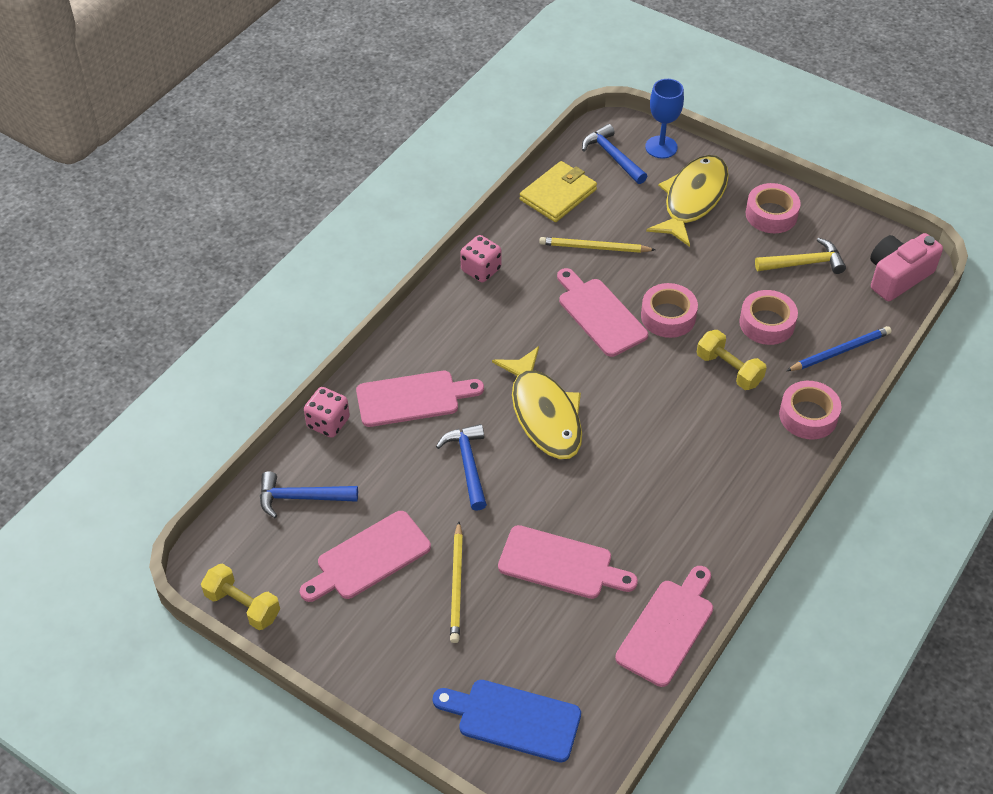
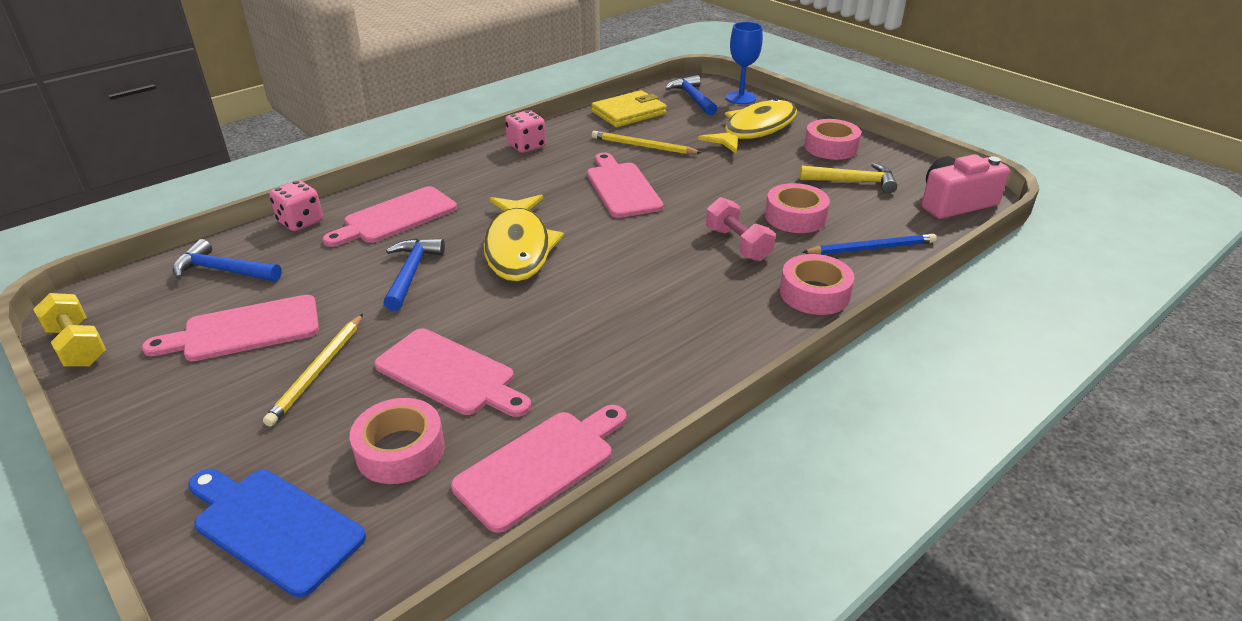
camera: 15 degrees right, 15 degrees down
(413, 398) = (396, 217): pink cutting board -> pink cutting board turned 135 degrees clockwise
(668, 316) = (691, 198): pink tape -> pink tape (400, 450)
(729, 370) = (737, 244): yellow dumbbell -> pink dumbbell

